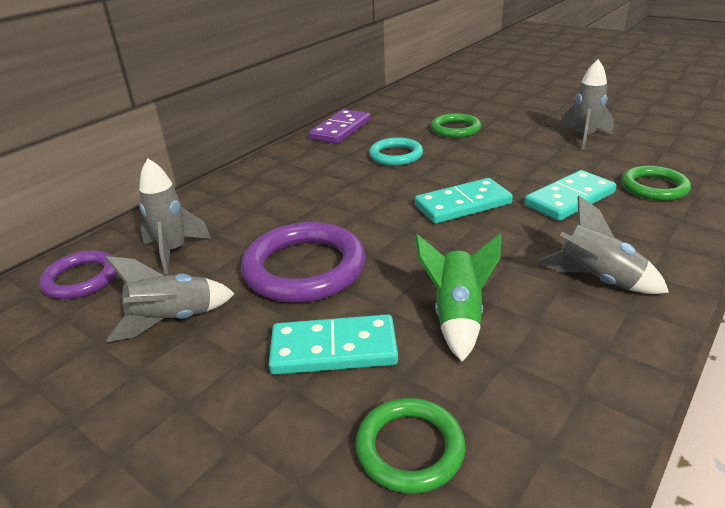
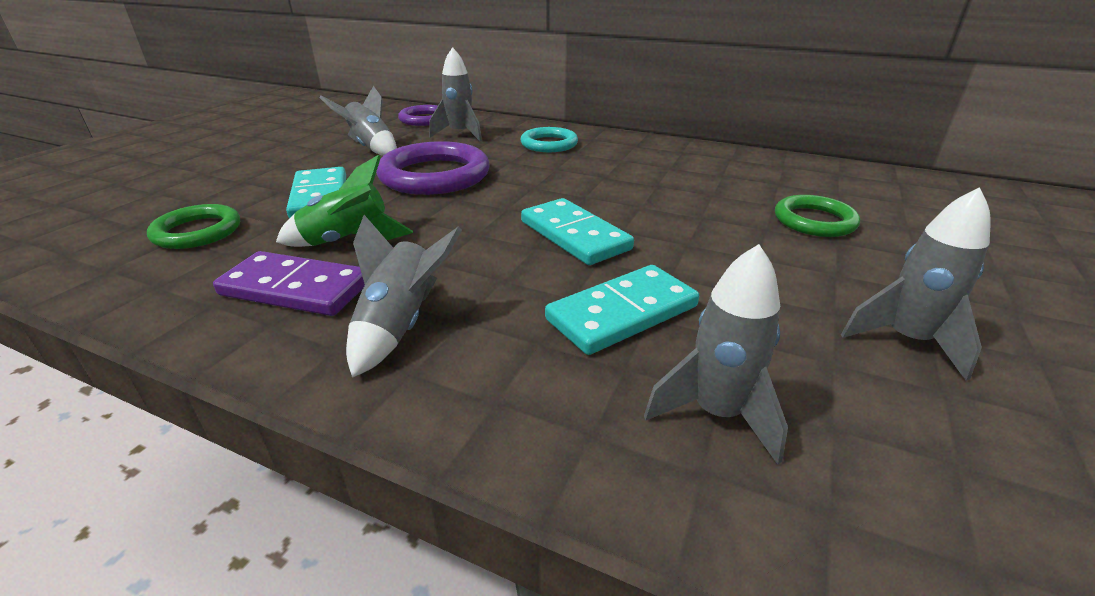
camera: 75 degrees right, 0 degrees up
(340, 130) = (740, 158): purple domino -> purple domino (296, 288)
(396, 155) = (690, 191): turquoise ring -> turquoise ring (549, 144)
(569, 199) = (622, 313): turquoise domino -> turquoise domino turned 75 degrees counterclockwise
(654, 187) = (716, 414): green ring -> grey rocket

